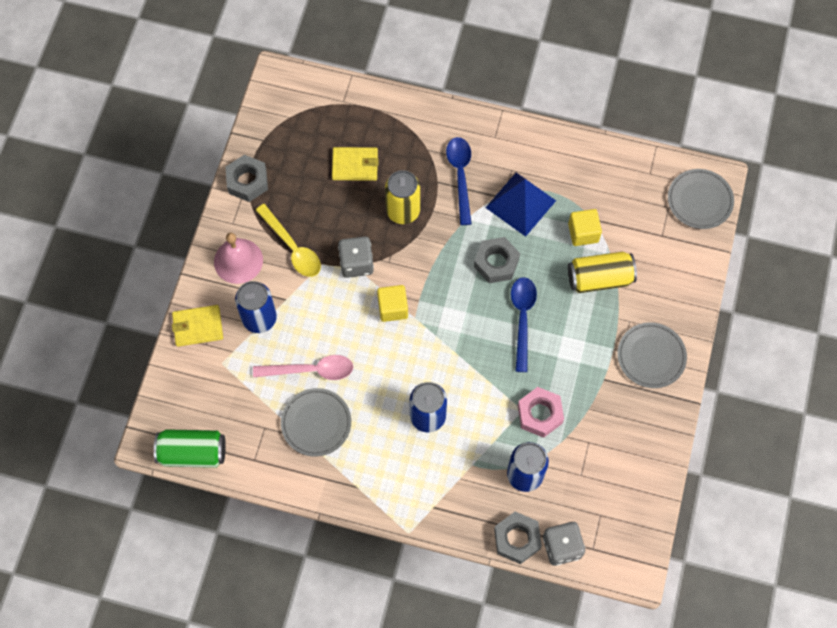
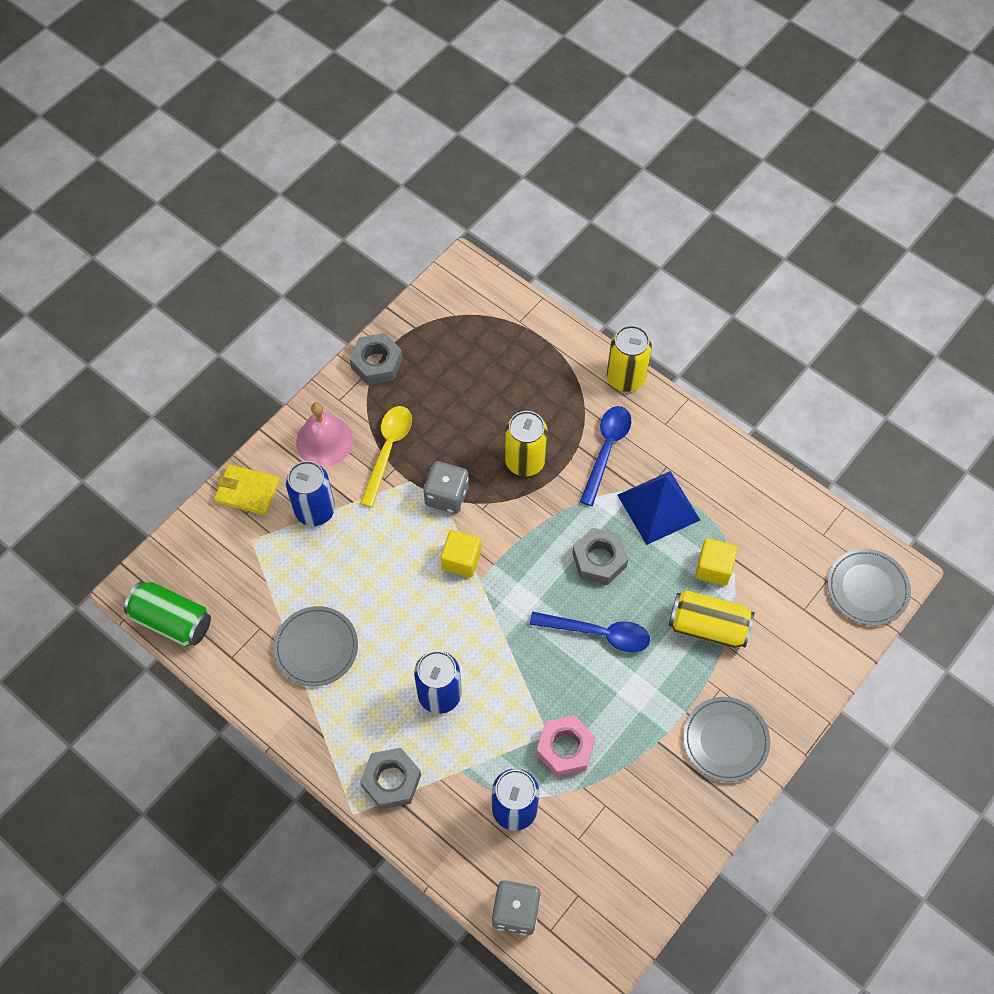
camera: 25 degrees right, 5 degrees down
(292, 247) = (388, 450): yellow spoon -> yellow spoon turned 150 degrees counterclockwise
(311, 370) = (340, 588): pink spoon -> none
(355, 165) = (498, 392): yellow wallet -> none
(447, 113) = (625, 378): none -> yellow can
(517, 539) = (469, 878): grey nut -> grey nut (391, 781)
(522, 319) = (598, 633): blue spoon -> blue spoon turned 75 degrees clockwise

